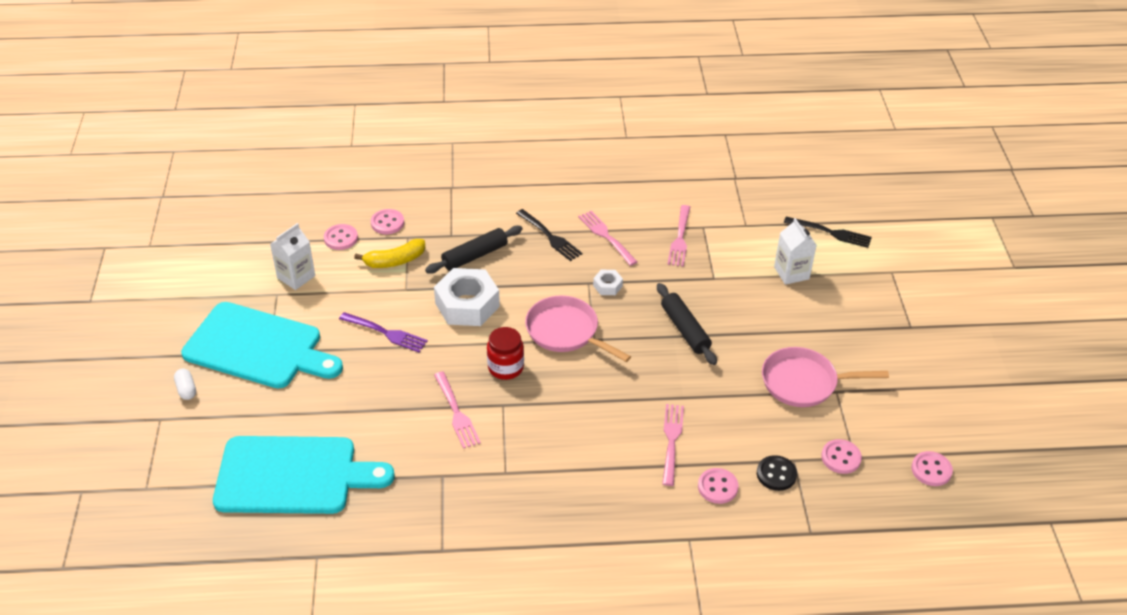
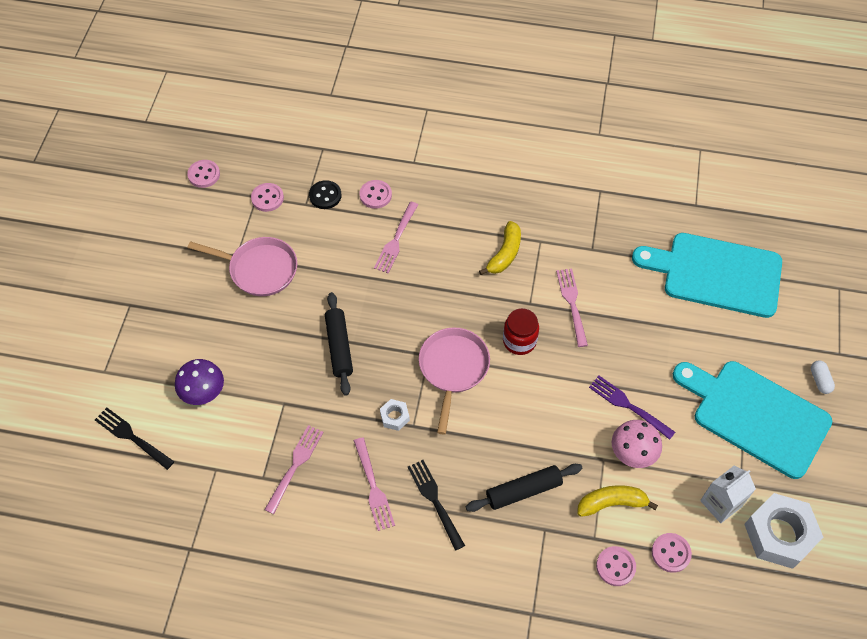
camera: 165 degrees left, 15 degrees up
(379, 298) = (633, 453): none -> pink mushroom
(467, 305) = (543, 424): white nut -> white nut (779, 534)
(543, 450) = (504, 254): none -> yellow banana
(566, 332) = (453, 369): pink pan -> pink pan turned 135 degrees counterclockwise
(791, 273) = (203, 392): white carton -> purple mushroom

